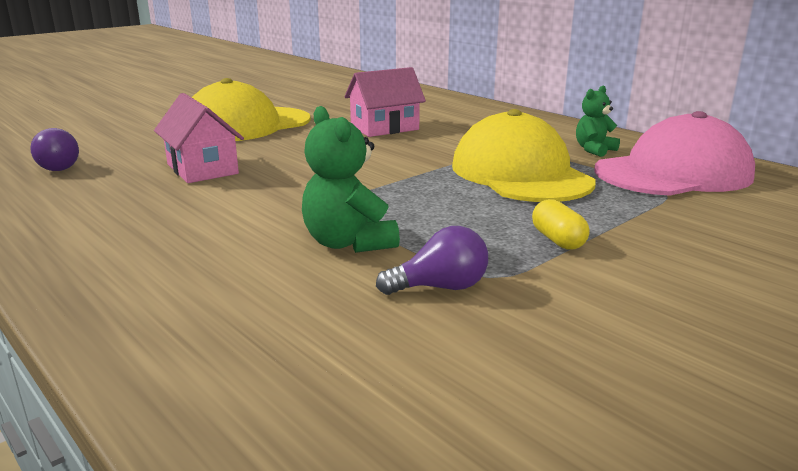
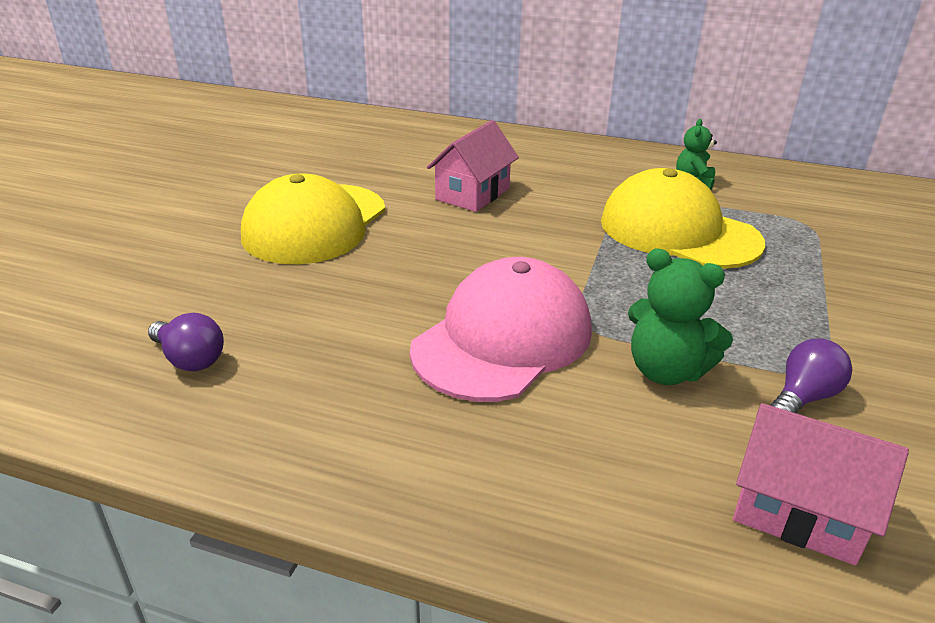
camera: 30 degrees left, 10 degrees up
(202, 169) = (374, 311): pink house -> pink house (798, 512)
(558, 240) = (809, 309): yellow capsule -> none
(673, 173) = (784, 198): pink cap -> pink cap (503, 339)

